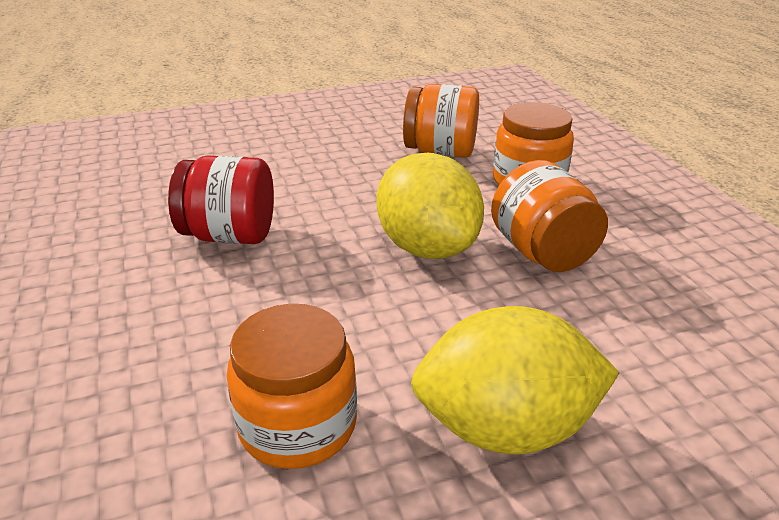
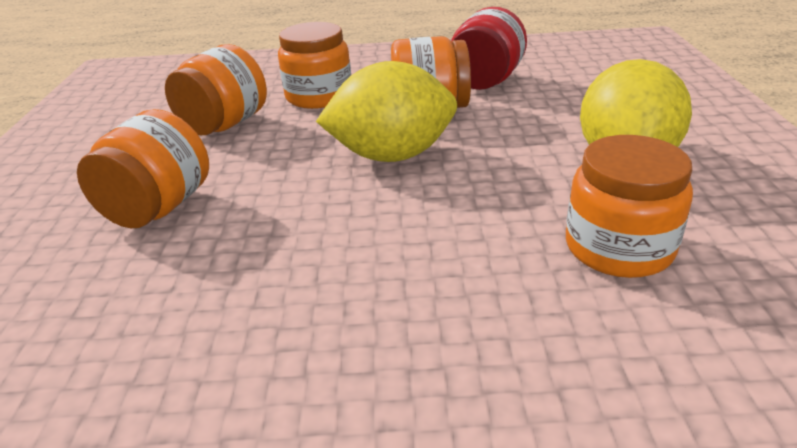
camera: 70 degrees left, 0 degrees up
(230, 235) = (286, 273): red jar -> red jar (485, 81)
(301, 164) = (159, 208): none -> orange jar

